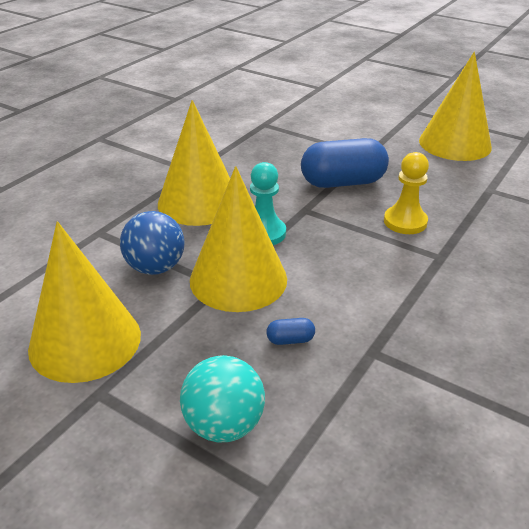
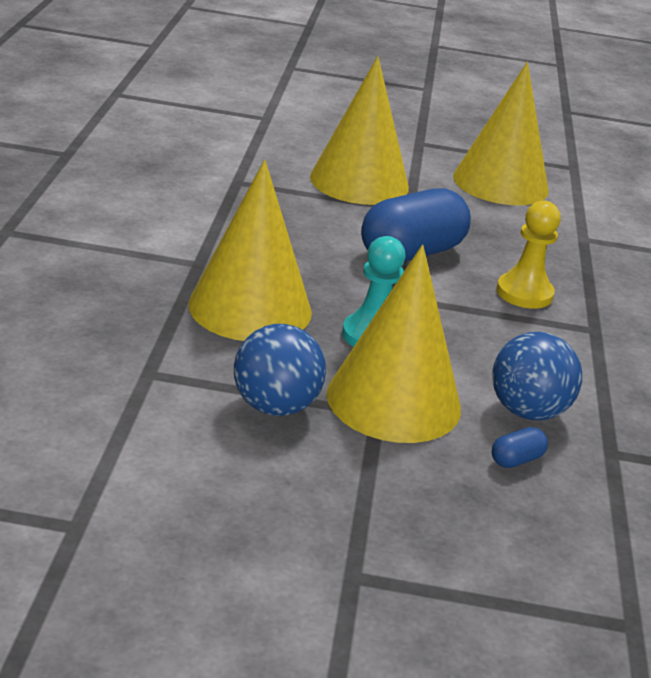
camera: 30 degrees left, 5 degrees down
(85, 341) = (274, 519): yellow cone -> yellow cone (359, 182)
(224, 425) = (528, 571): turquoise ball -> none
(331, 306) = (527, 411): none -> blue ball

